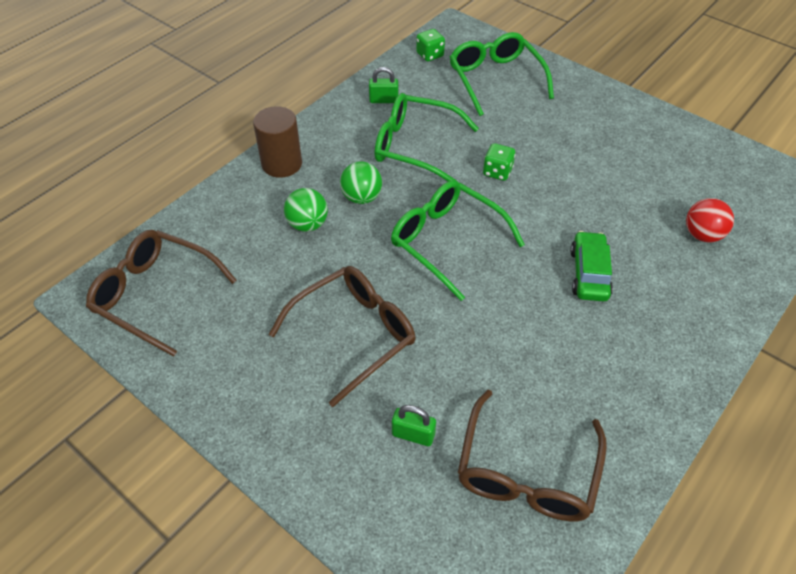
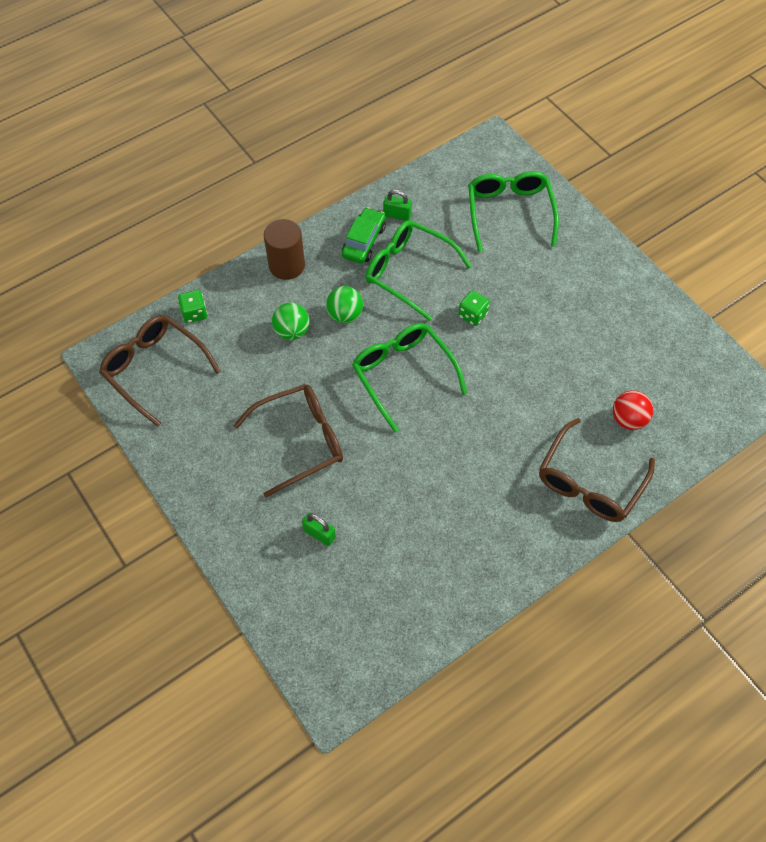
camera: 15 degrees right, 10 degrees up
(430, 55) = (457, 171): green dice -> green dice (194, 313)
(526, 473) = (393, 584): brown glasses -> brown glasses (589, 483)
(589, 273) = (512, 432): green car -> green car (364, 241)

